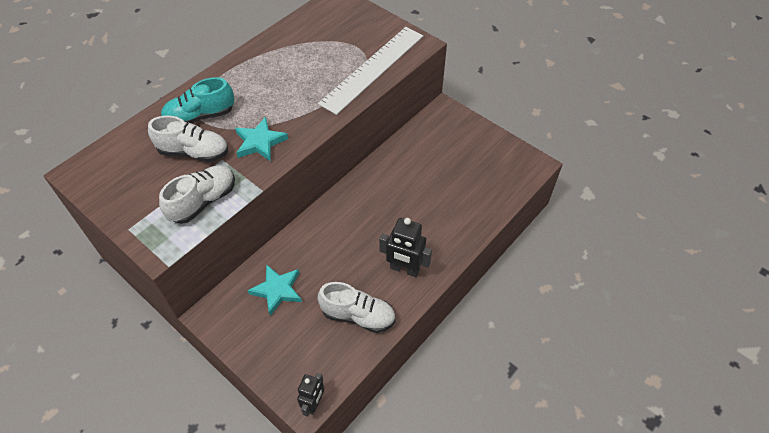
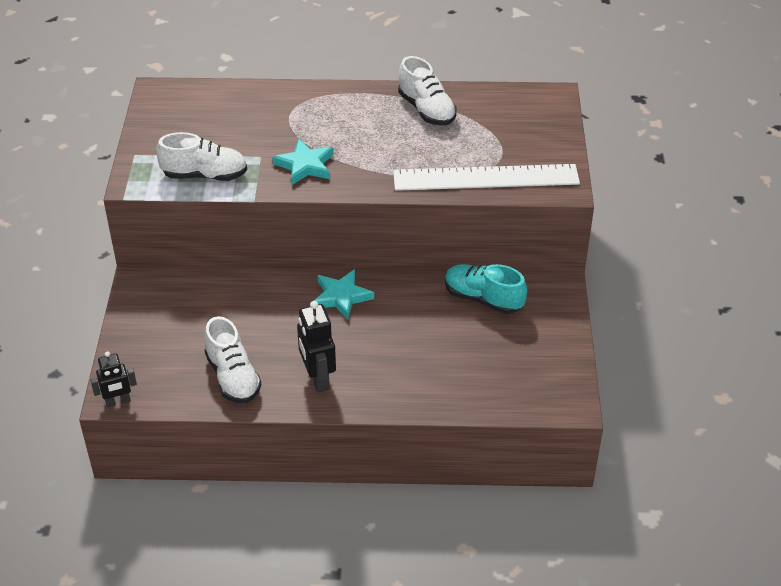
camera: 50 degrees right, 10 degrees down
(194, 152) = (249, 136): white shoe -> white shoe (426, 110)
(200, 116) = (292, 113): turquoise shoe -> turquoise shoe (483, 299)
(277, 290) = (205, 307): turquoise star -> turquoise star (341, 297)

